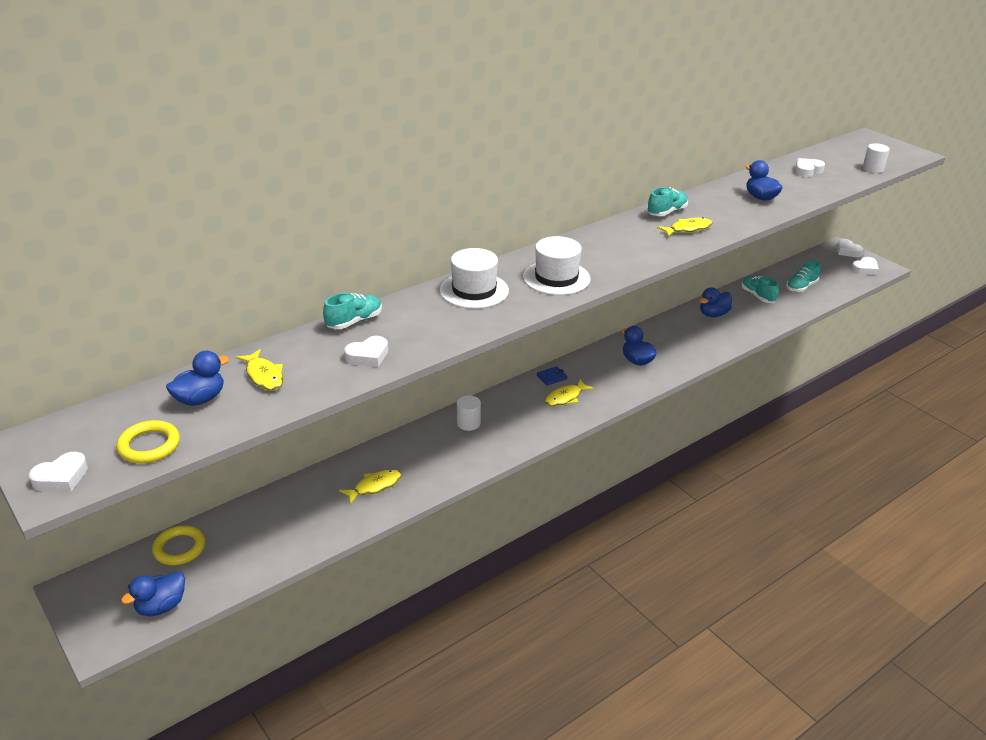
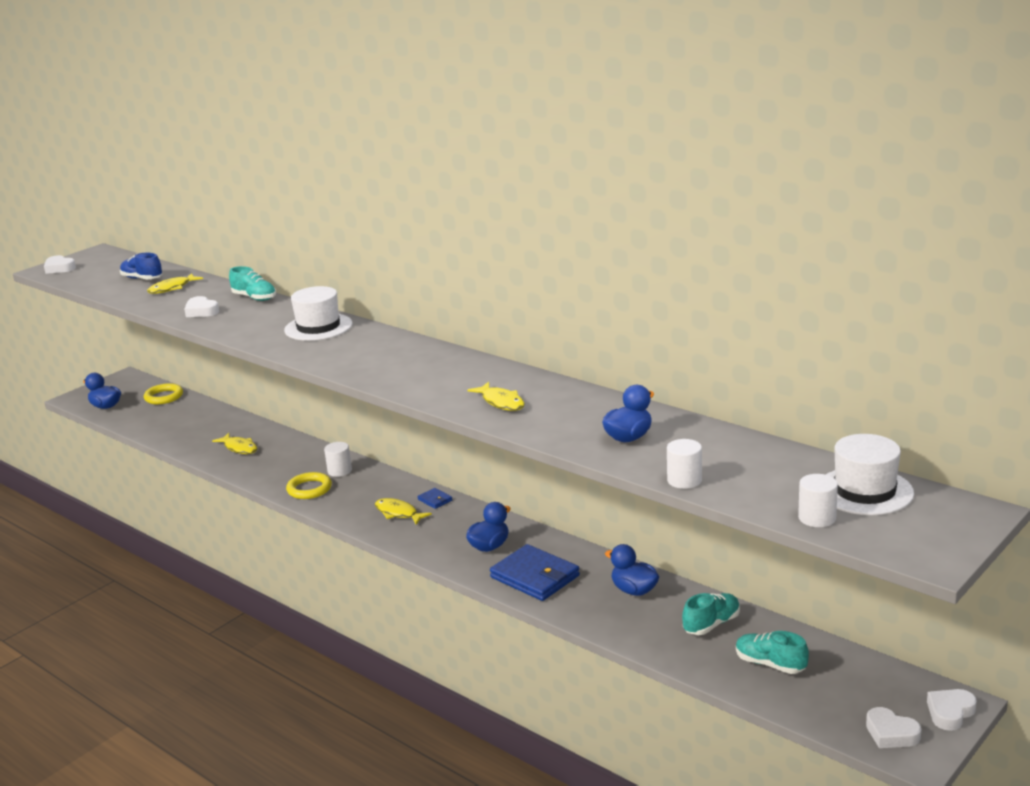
camera: 80 degrees right, 10 degrees down
(149, 446) = (89, 279): yellow ring -> yellow ring (309, 489)
(200, 399) = (142, 279): blue duck -> blue shoe
(556, 278) = (354, 354): white hat -> white hat (864, 491)
(666, 212) = (543, 387): turquoise shoe -> none
(685, 348) = (535, 576): none -> blue wallet
(807, 171) = (759, 465): white heart -> none
(824, 192) = (684, 480): none -> white cylinder

